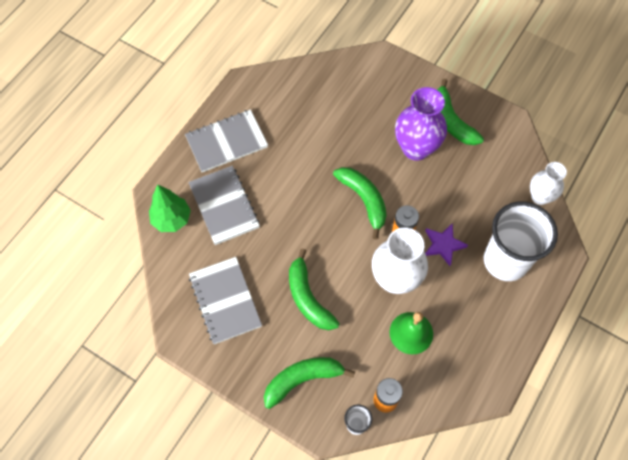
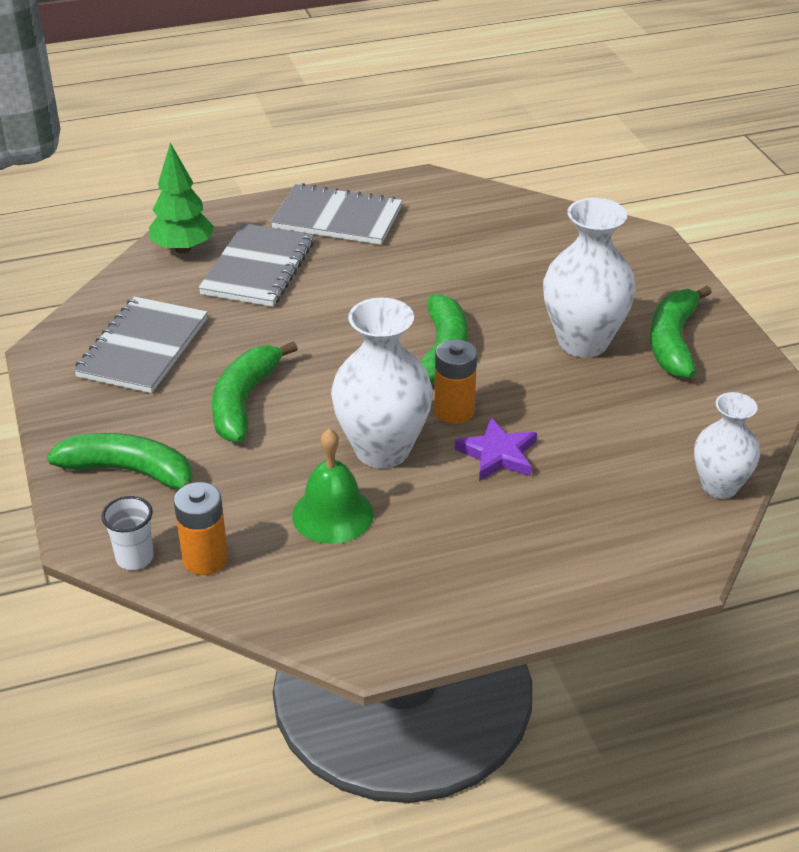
camera: 40 degrees right, 25 degrees down
(416, 148) = (583, 342): purple vase -> white vase
(505, 261) = (573, 523): white cup -> none

